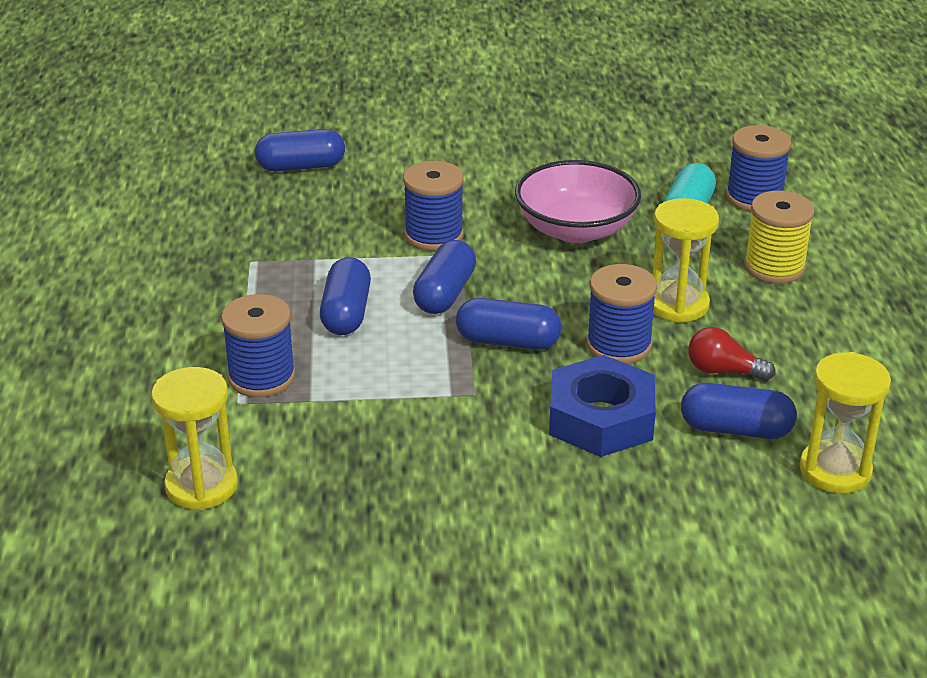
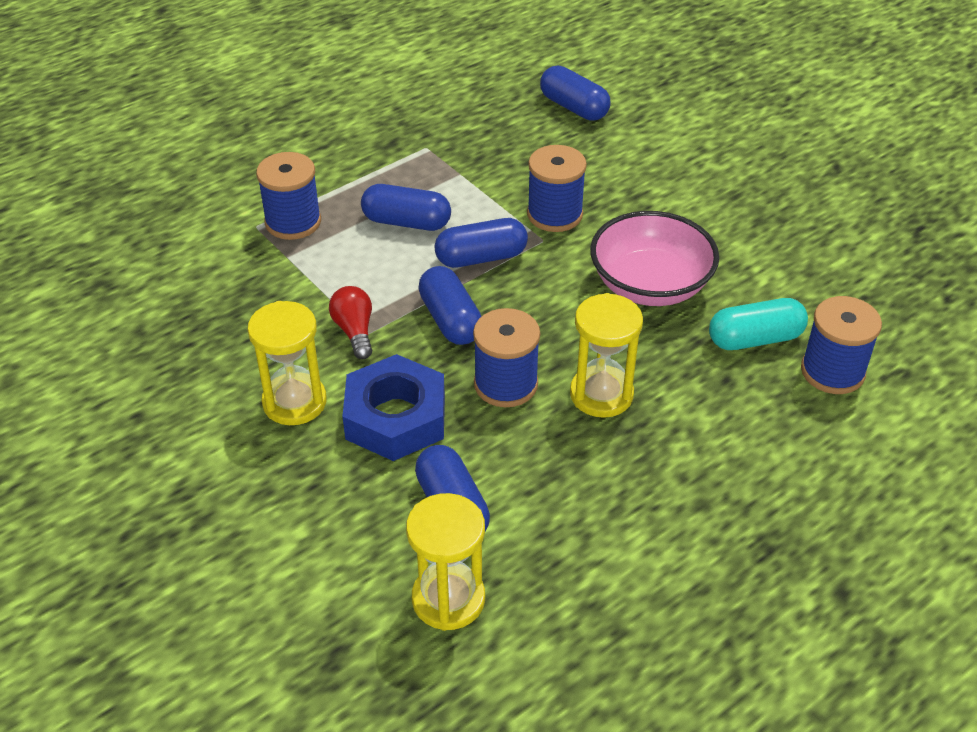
camera: 55 degrees right, 10 degrees up
(201, 486) = (153, 256): yellow hourglass -> yellow hourglass (294, 402)
(346, 313) = (406, 222): blue capsule -> blue capsule turned 45 degrees clockwise
(723, 371) = (530, 465): red light bulb -> red light bulb (354, 331)
(774, 267) = (728, 432): yellow spool -> none

